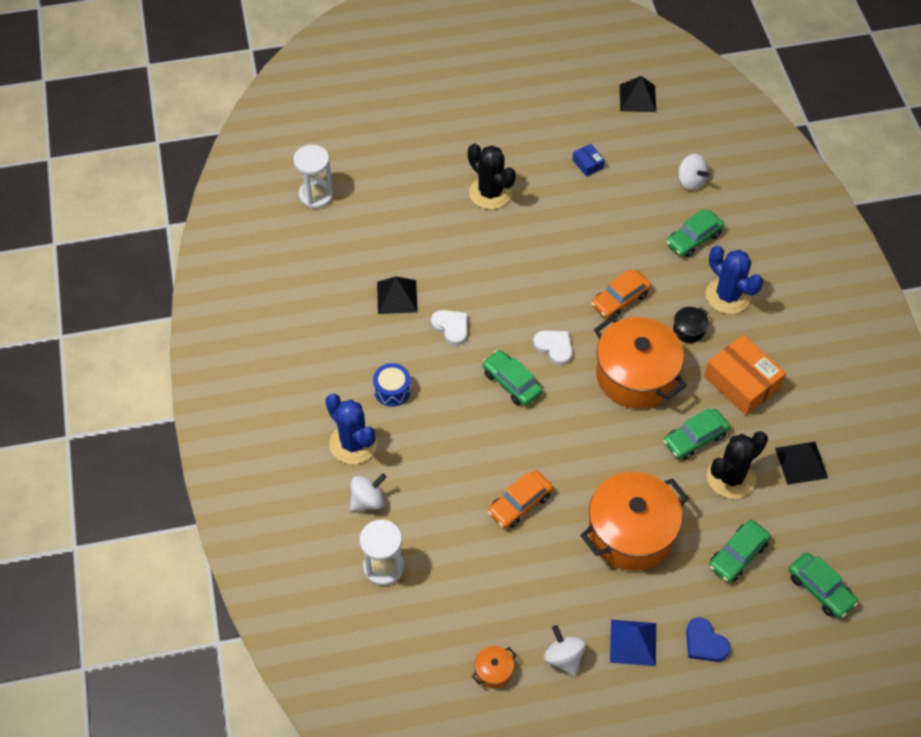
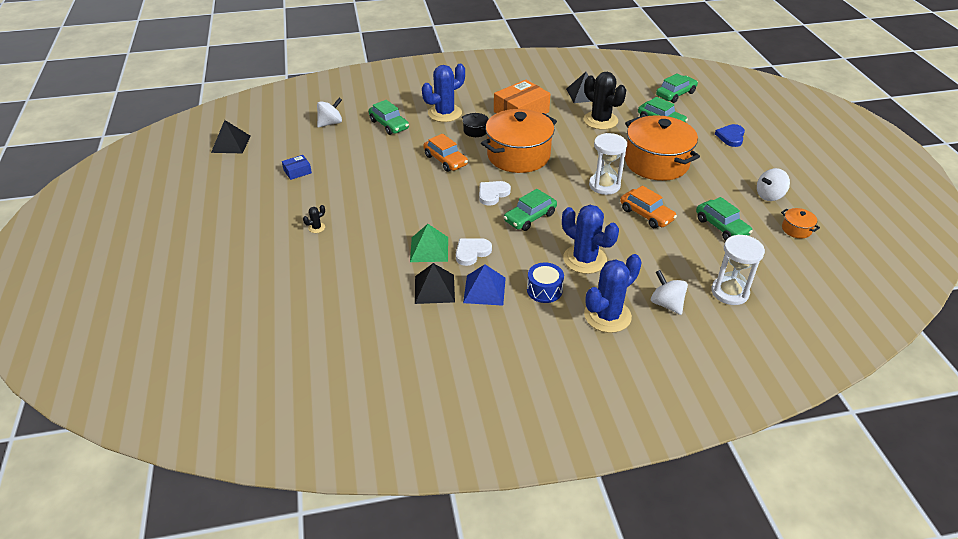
camera: 90 degrees left, 15 degrees down
(316, 195) = (287, 356): white hourglass -> white hourglass (604, 185)
(439, 431) = (585, 259): none -> blue cactus
(457, 290) = (429, 249): none -> green pyramid
(490, 193) = (316, 228): black cactus -> black cactus, size x0.41
(633, 642) = (743, 165): blue pyramid -> blue pyramid (484, 290)
(695, 438) = (571, 133): green car -> green car (721, 227)
(705, 643) = (731, 137): blue heart -> blue heart turned 150 degrees clockwise

